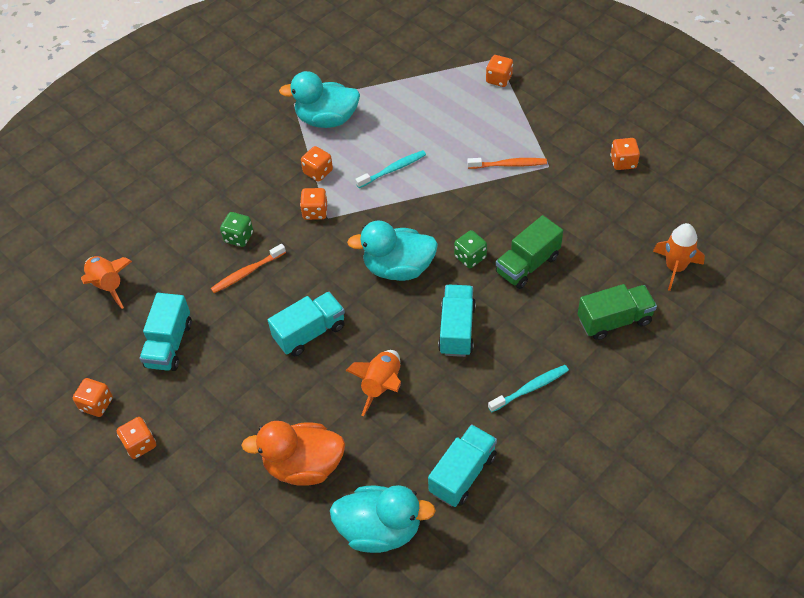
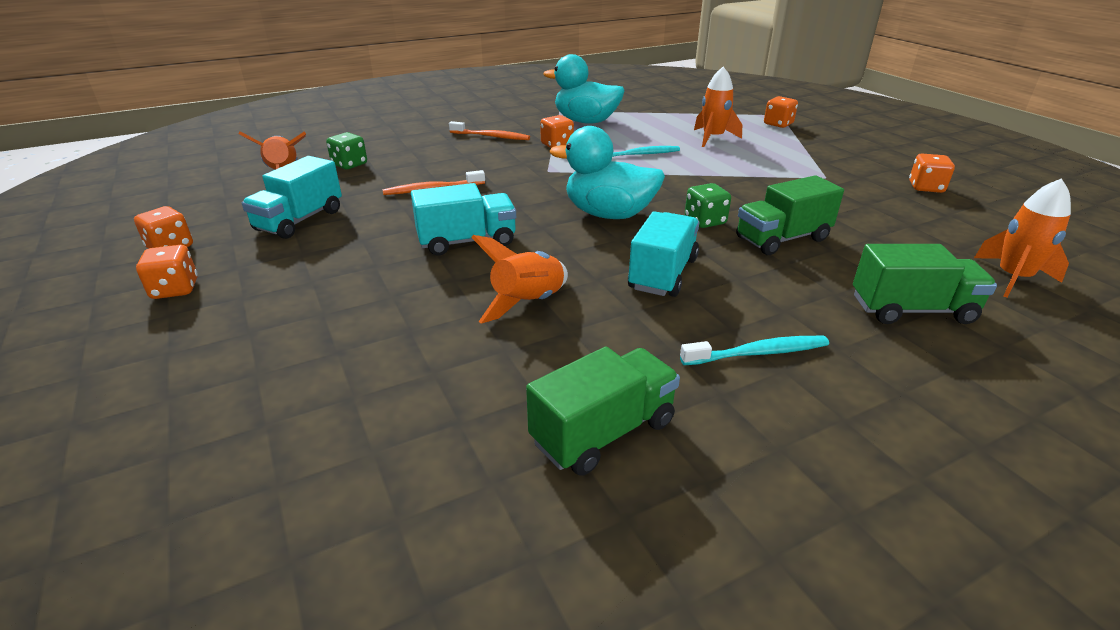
camera: 15 degrees right, 20 degrees down
(239, 237) = (443, 168): green dice -> green dice (349, 164)
(303, 466) = (358, 359): orange duck -> none
(315, 212) = (537, 166): orange dice -> none
(380, 529) = (415, 473): turquoise duck -> none
(448, 122) = (713, 138): none -> orange rocket
(463, 474) = (603, 432): turquoise truck -> green truck
(509, 165) = (776, 170): orange toothbrush -> orange toothbrush (491, 136)

